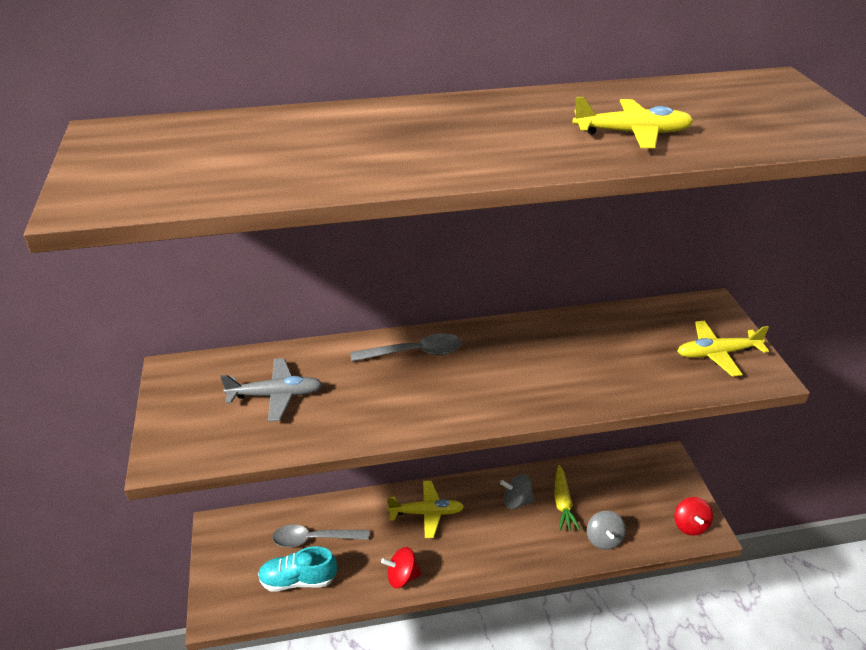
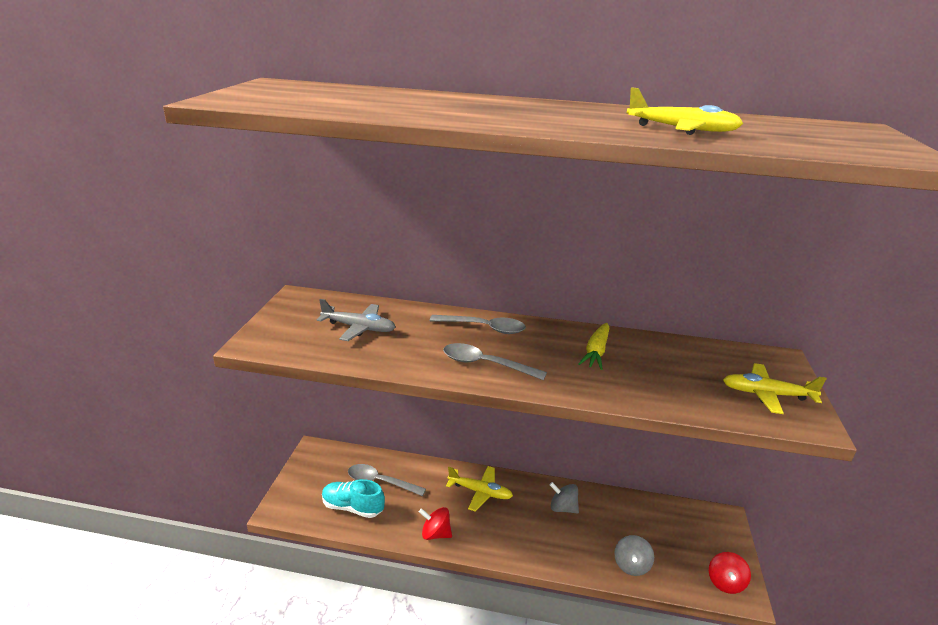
camera: 20 degrees right, 10 degrees down
(442, 402) = (485, 364): none -> grey spoon
(562, 503) = (605, 523): yellow carrot -> yellow carrot (596, 352)

